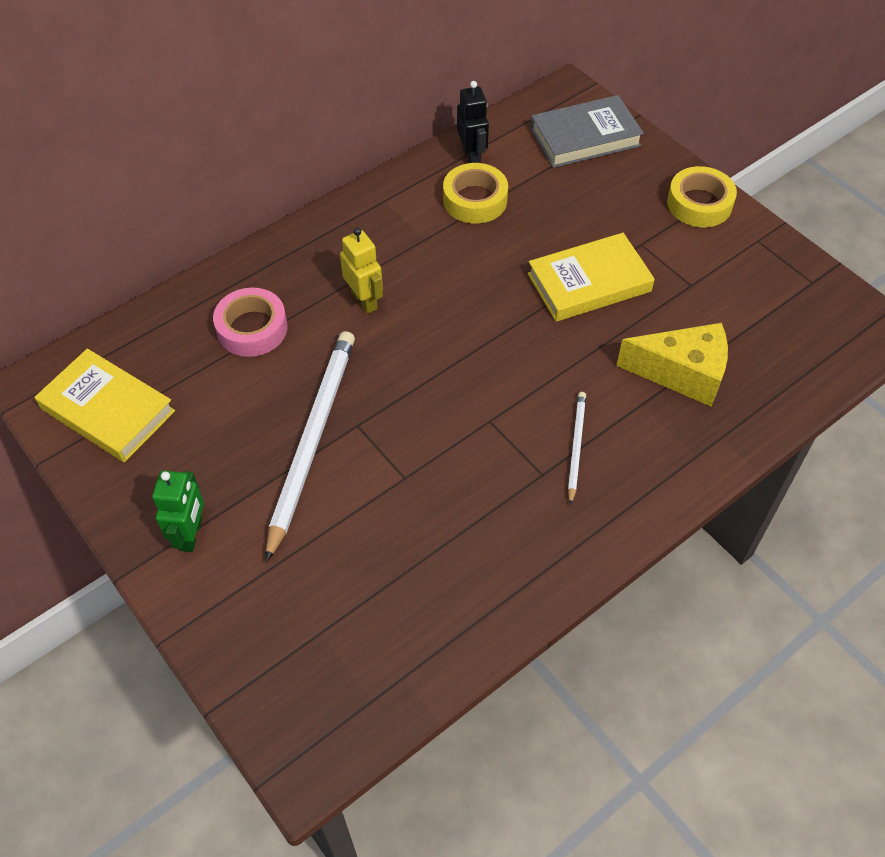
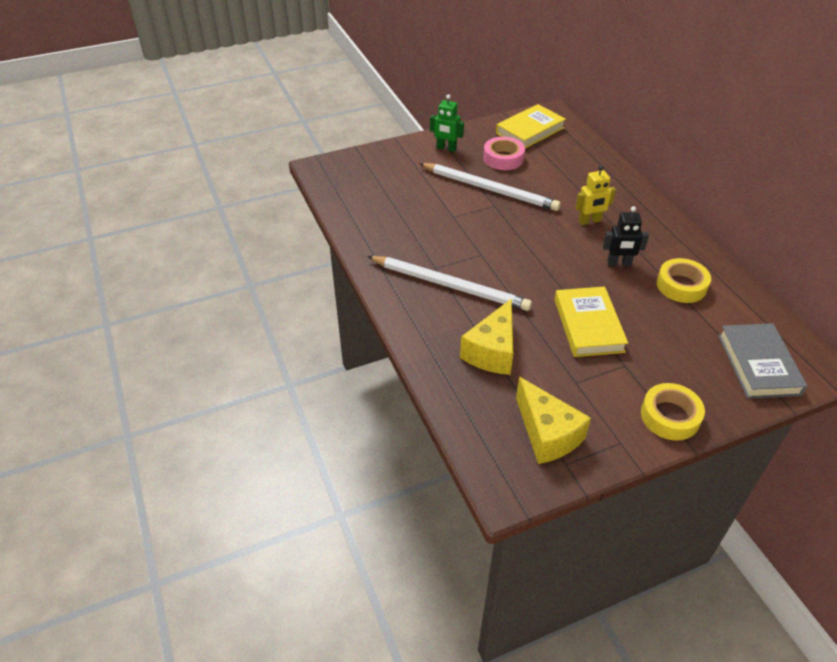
camera: 105 degrees right, 10 degrees down
(252, 328) = (575, 178): pink tape -> pink tape (503, 158)
(472, 157) = (730, 293): black robot -> black robot (619, 263)
(576, 446) = (450, 285): white pencil -> white pencil, size x2.06
(782, 302) = (547, 434): none -> yellow cheese

